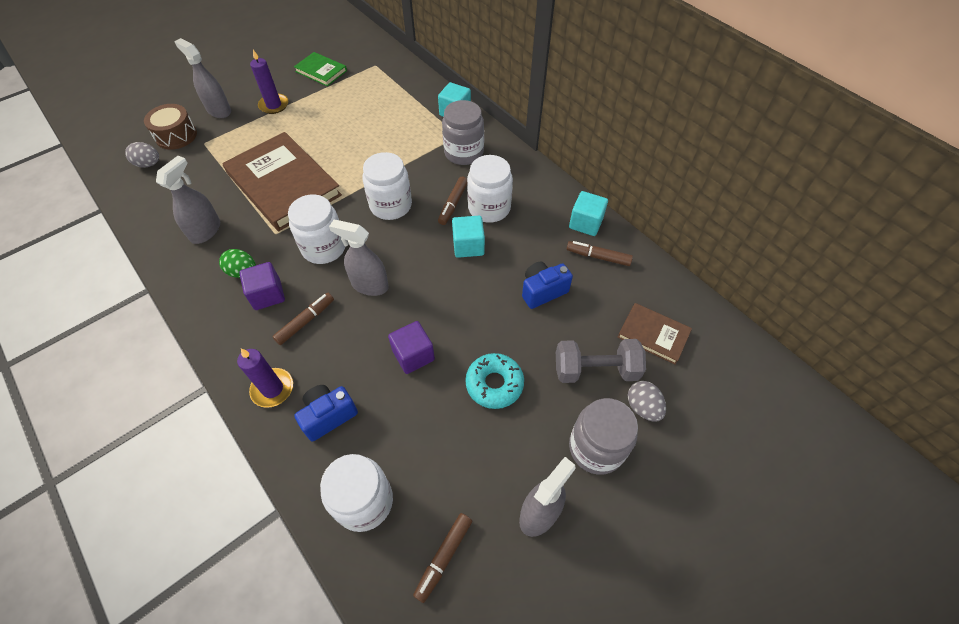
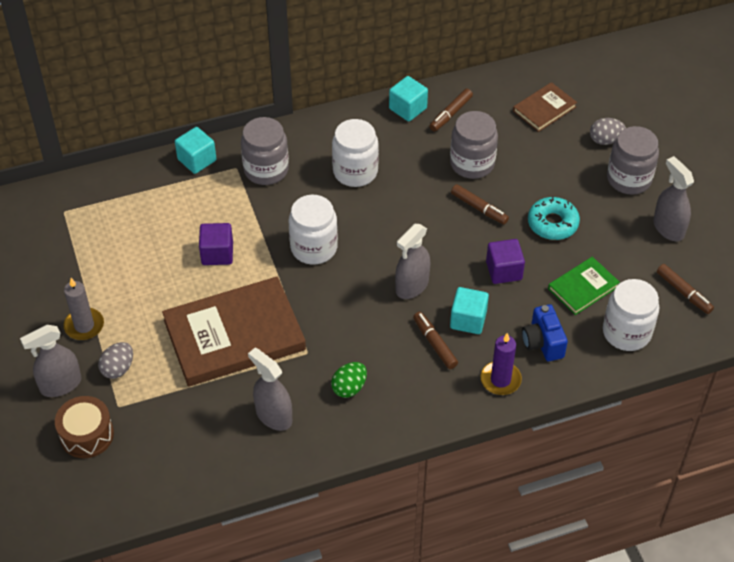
camera: 70 degrees left, 5 degrees down
(148, 164) = (127, 467): grey egg -> grey egg (118, 368)
(267, 295) = (389, 370): purple cube -> purple cube (217, 253)
(274, 105) = (84, 326): purple candle -> grey candle
(321, 71) = (42, 267): green book -> green book (583, 287)
(324, 248) = (347, 314): white jar -> none
(453, 204) = (336, 197): brown marker -> brown marker (479, 208)
(468, 246) = (396, 200): turquoise cube -> turquoise cube (468, 320)
(542, 291) = (472, 163): blue camera -> grey jar
(595, 370) = (563, 156): grey dumbbell -> none

